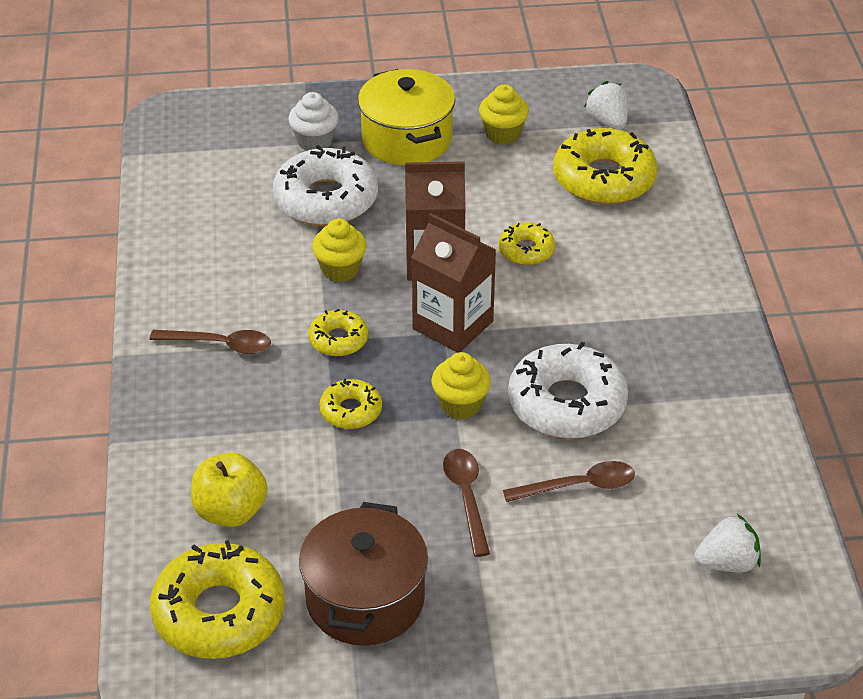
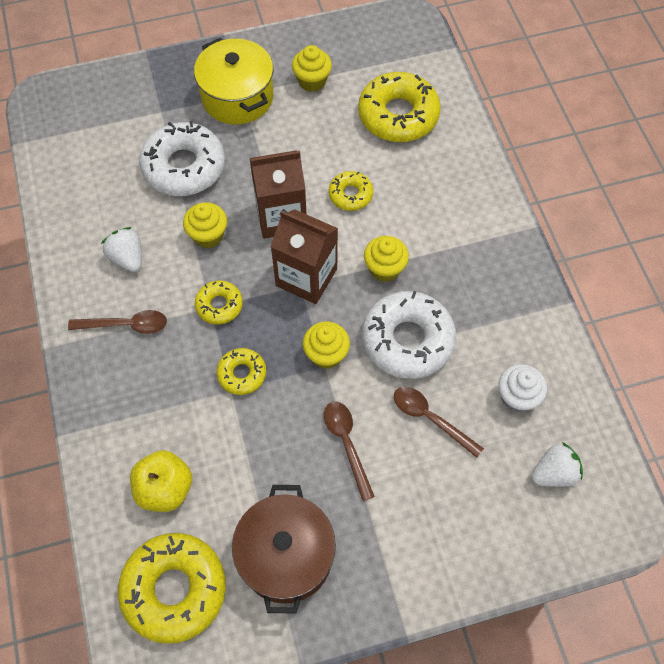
camera: 10 degrees left, 20 degrees up
(315, 141) = (164, 109): white cupcake -> white cupcake (517, 397)
(553, 329) = (384, 269): none -> yellow cupcake
(578, 486) = (430, 418): brown spoon -> brown spoon turned 120 degrees counterclockwise
(607, 122) = (391, 58): white strawberry -> white strawberry (127, 258)

